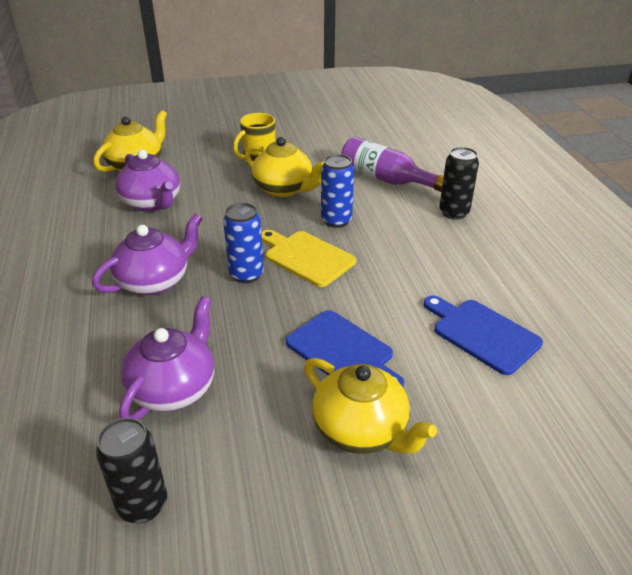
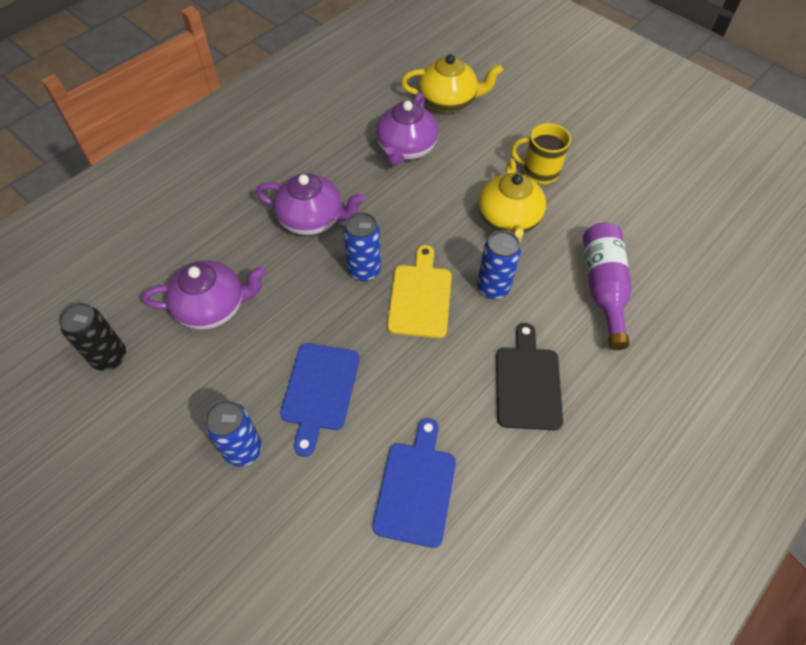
camera: 55 degrees right, 20 degrees up
(362, 430) = (243, 450): yellow teapot -> blue can
(433, 241) = (527, 383): none -> black cutting board
(454, 213) = (595, 377): black can -> none

